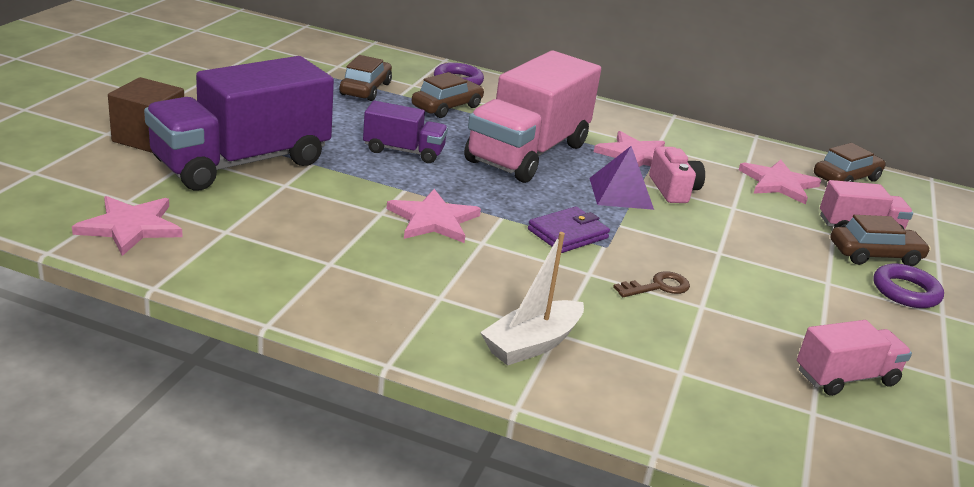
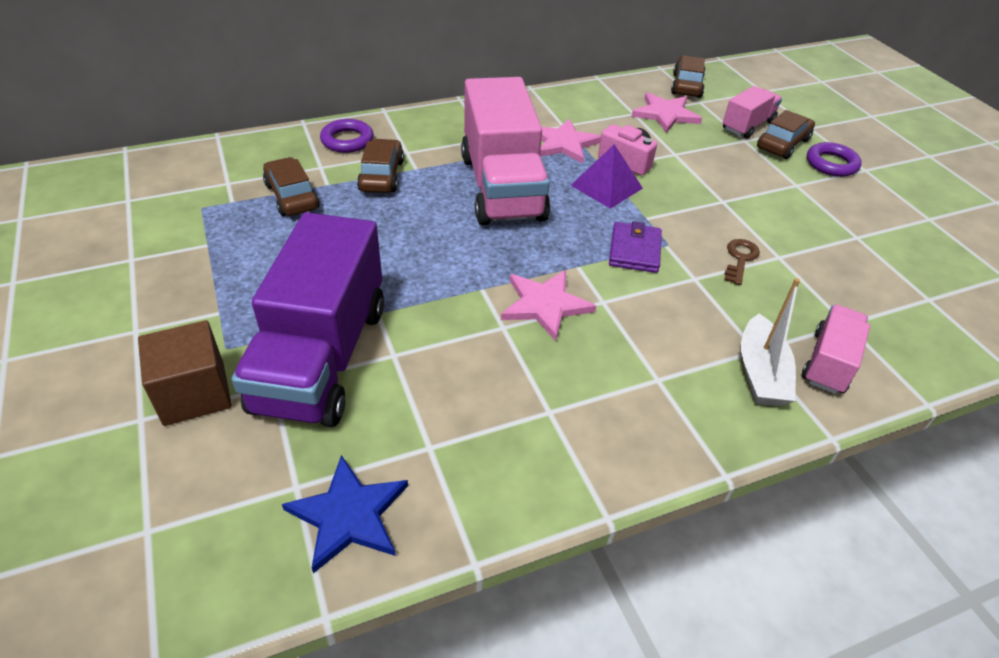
camera: 40 degrees left, 15 degrees up
(130, 227) = (348, 515): pink star -> blue star
(403, 151) = (422, 247): purple truck -> none
(845, 377) = (902, 257): pink truck -> pink truck (828, 363)

